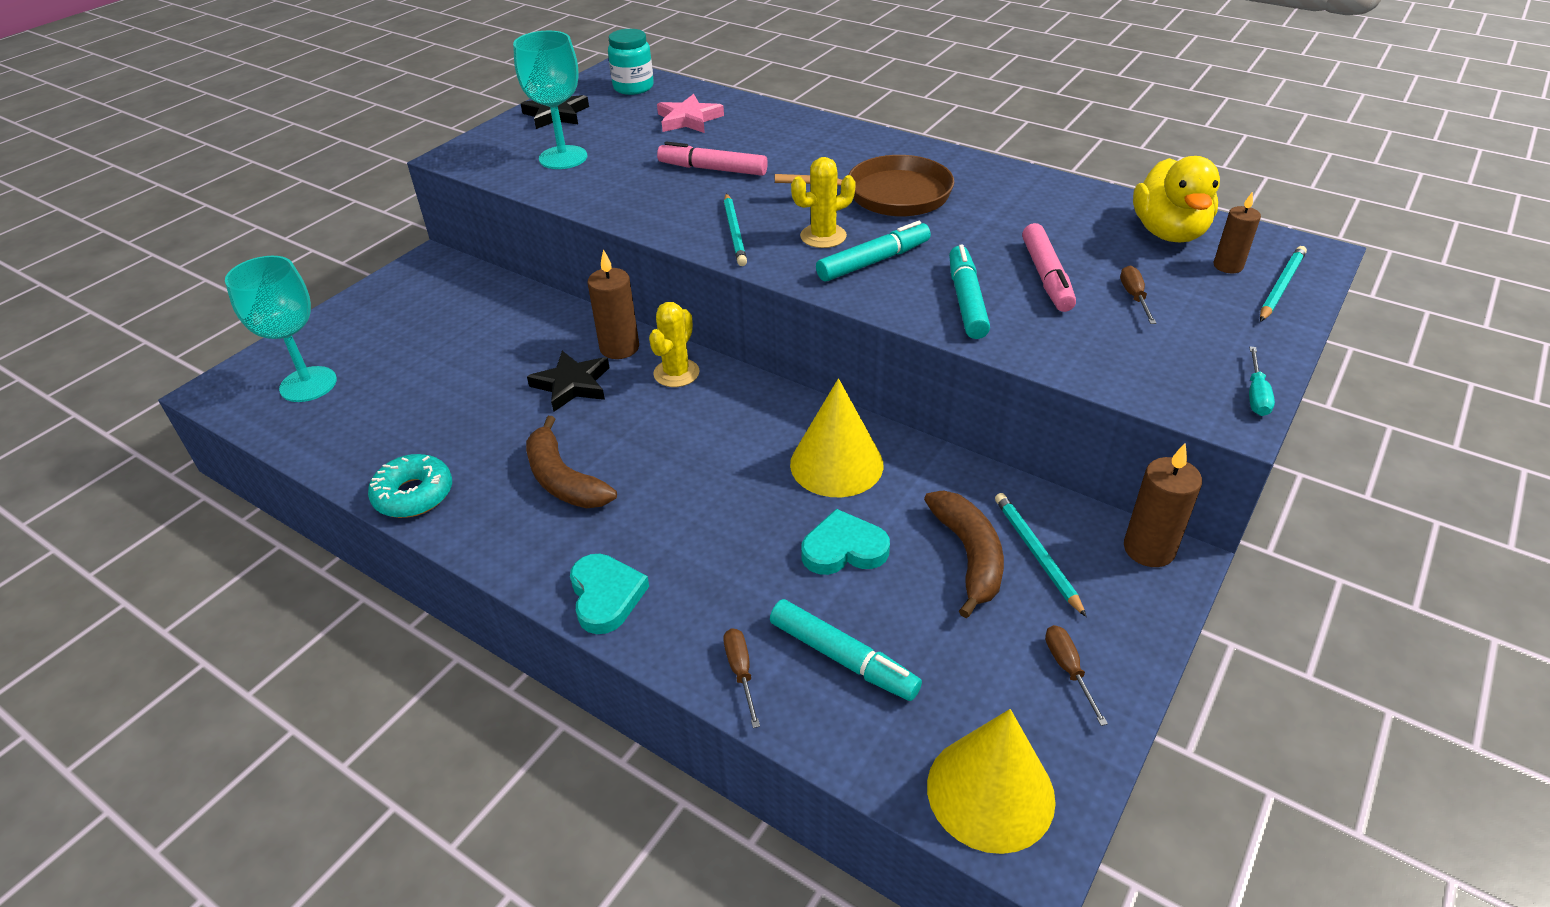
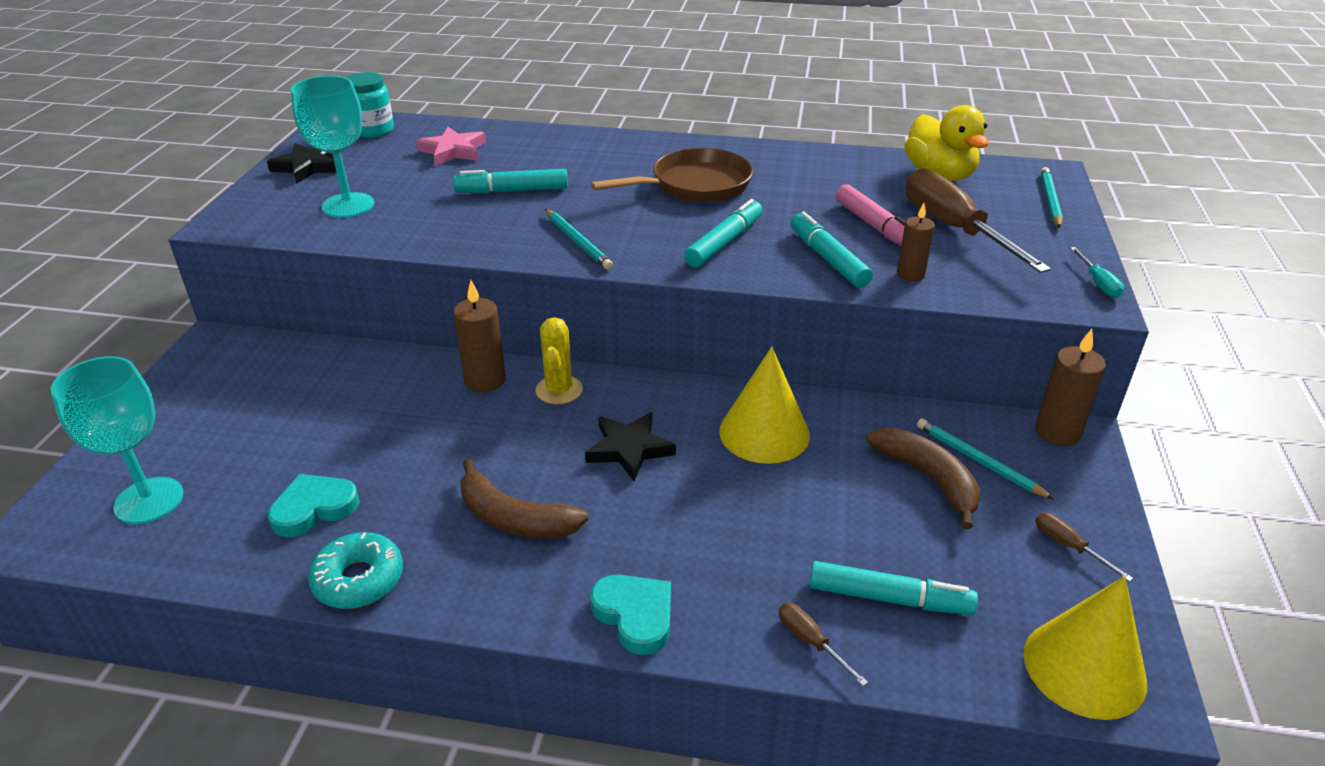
camera: 25 degrees left, 5 degrees down
(572, 384) = (459, 426): black star -> black star (629, 449)
(712, 169) = (512, 191): pink marker -> turquoise marker
(823, 236) = (663, 230): yellow cactus -> none
(844, 549) = (823, 504): turquoise heart -> turquoise heart (314, 508)
(1134, 297) = (954, 229): brown screwdriver -> brown screwdriver, size x2.43
(1228, 266) = (1002, 192): brown candle -> brown candle (910, 274)

